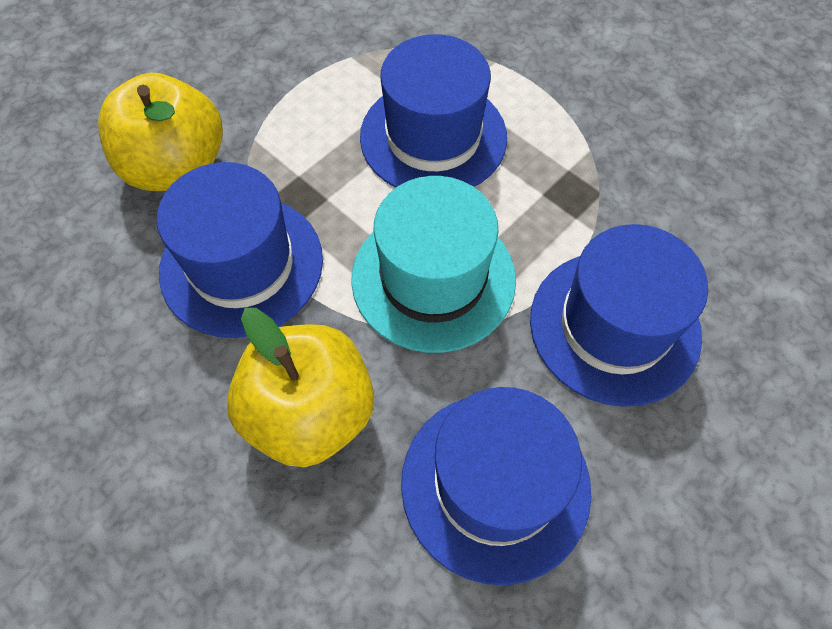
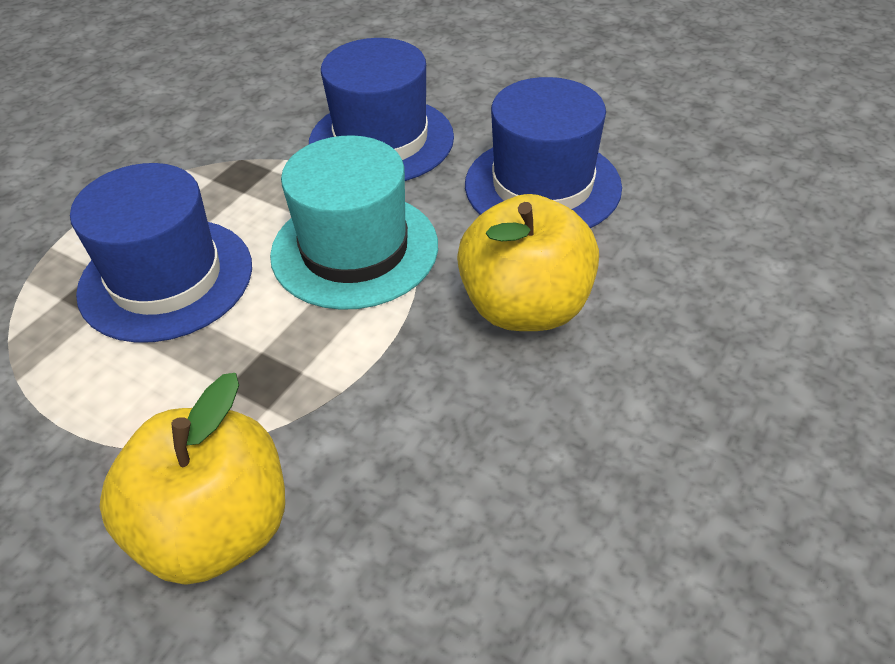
camera: 100 degrees left, 15 degrees down
(241, 265) = (366, 408): blue hat -> none

